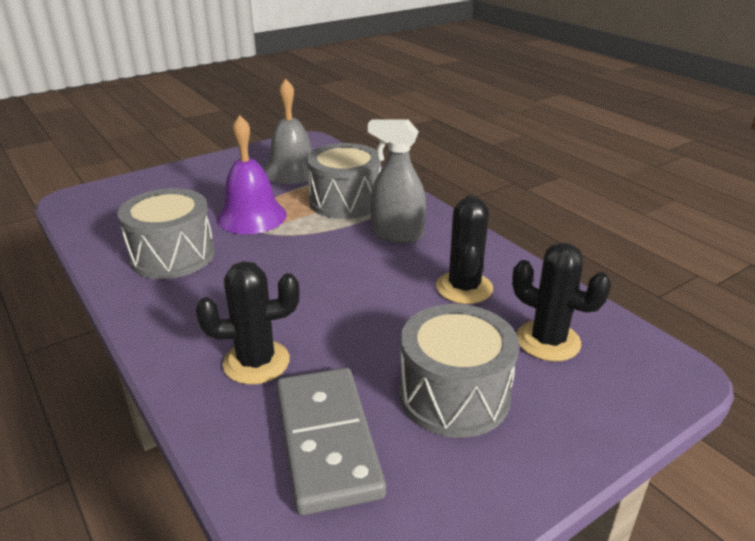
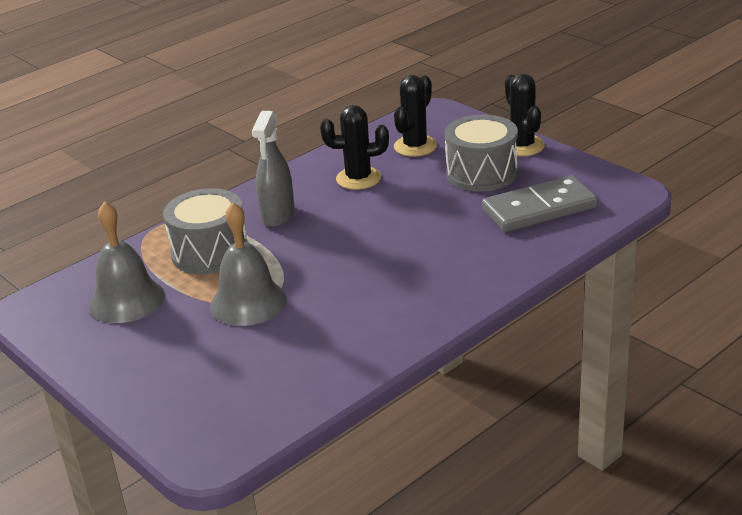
camera: 95 degrees left, 0 degrees up
(172, 256) = (337, 330): grey drum -> none
(251, 216) = (248, 302): purple bell -> grey bell
(256, 362) = (477, 248): black cactus -> black cactus (522, 146)

